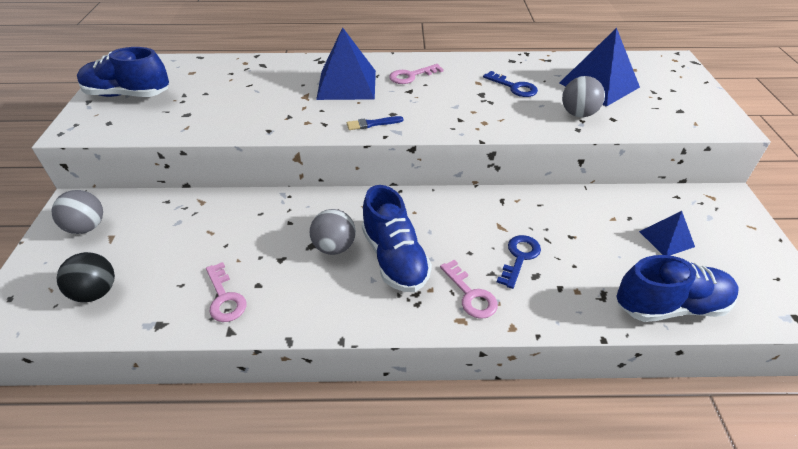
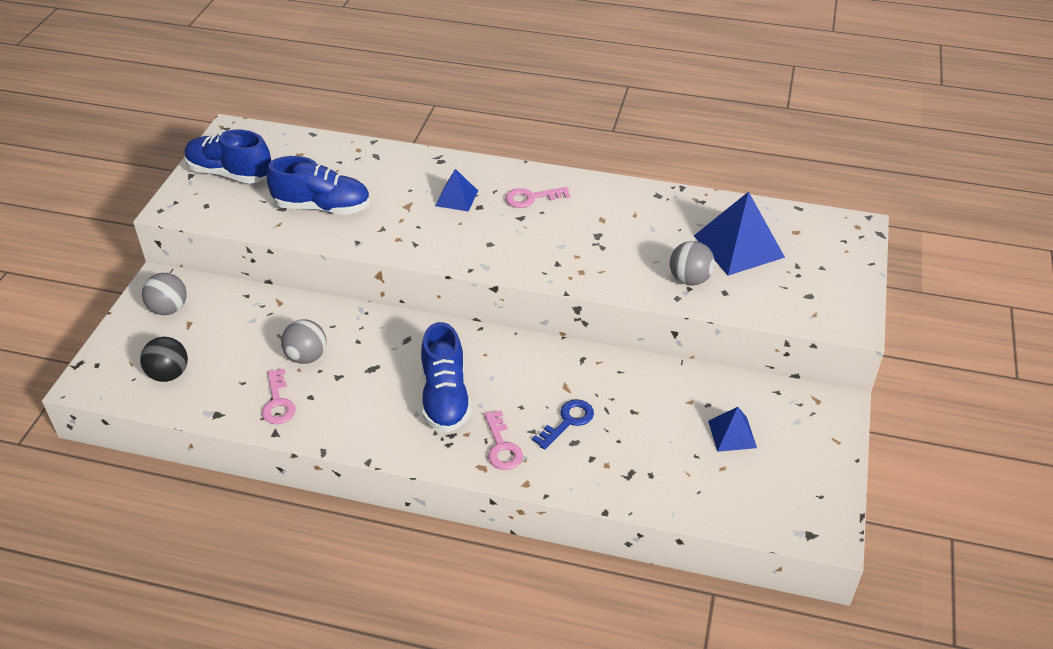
camera: 15 degrees right, 0 degrees up
(334, 247) = (392, 375): grey ball -> grey ball (307, 357)
(347, 84) = (456, 198): blue pyramid -> blue pyramid, size x0.55
(372, 124) = (463, 253): blue brush -> none
(514, 87) = (639, 232): blue key -> none
(670, 306) = (689, 497): blue shoe -> blue shoe (323, 207)

